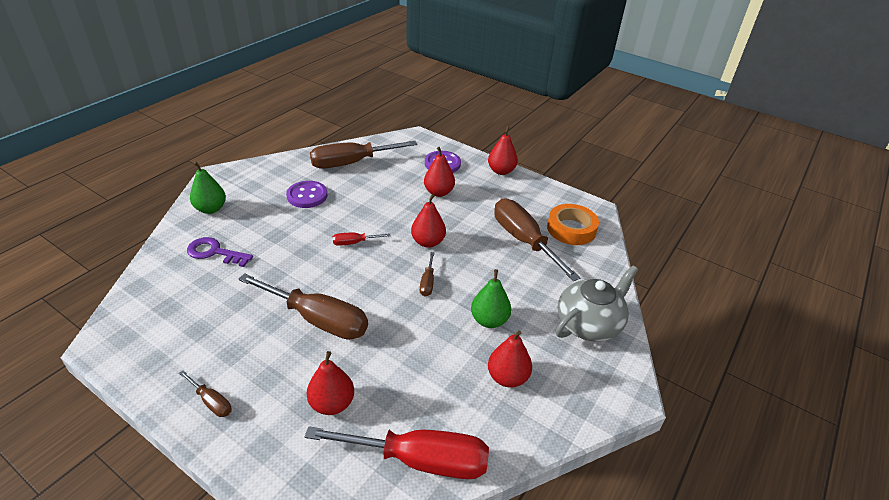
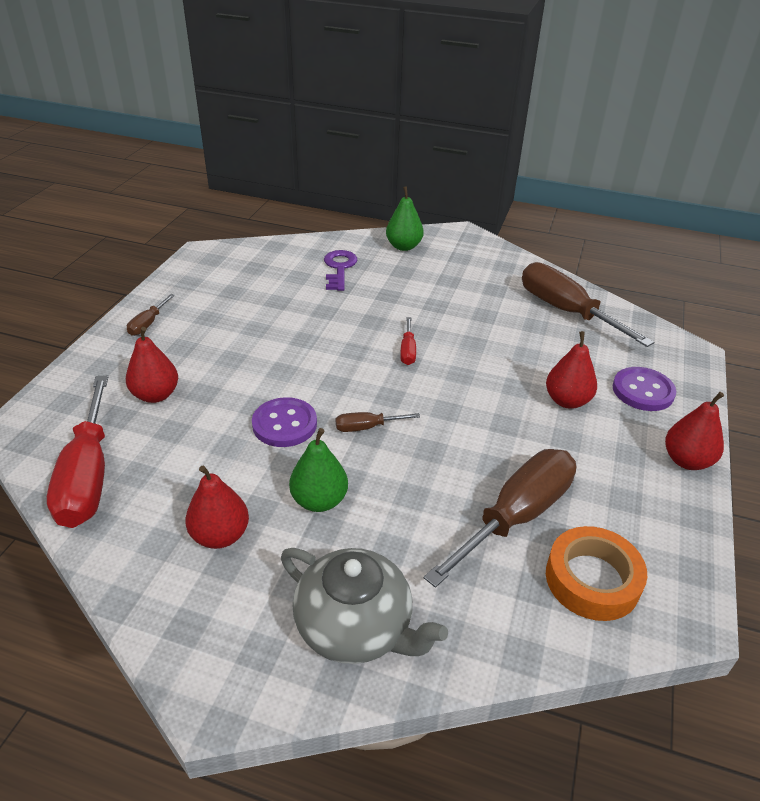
camera: 75 degrees right, 0 degrees up
(307, 196) = (471, 296): purple button -> purple button (284, 424)
(318, 320) = (269, 357): brown screwdriver -> none
(354, 243) = (408, 351): red screwdriver -> red screwdriver turned 150 degrees counterclockwise
(428, 242) = (447, 412): red pear -> none

